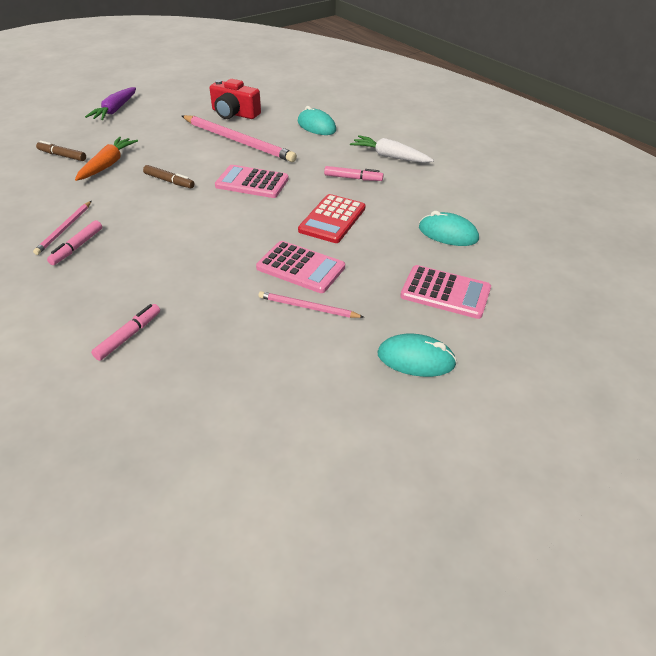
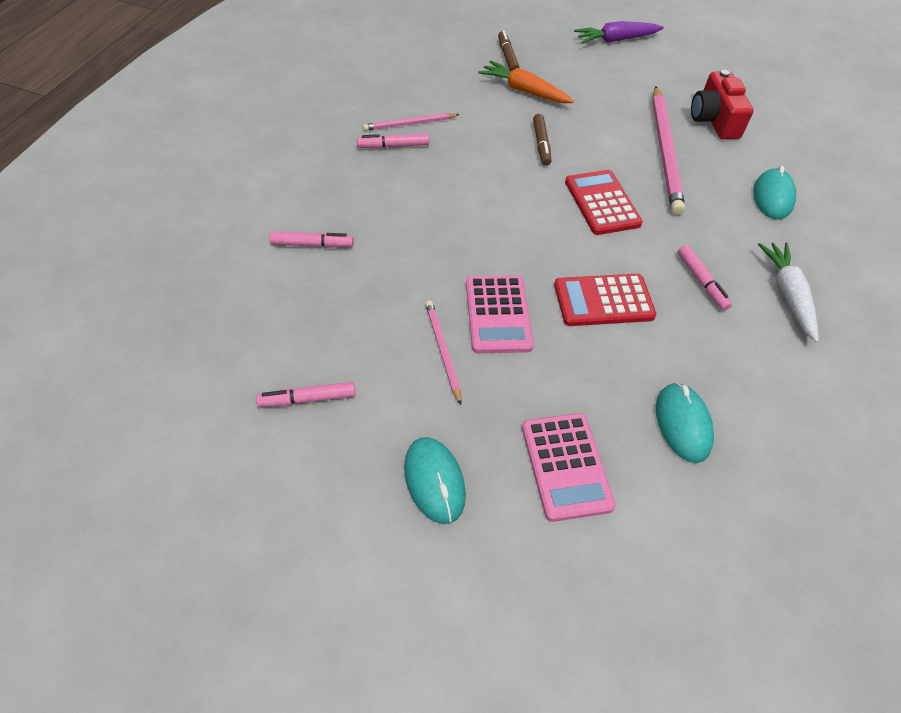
camera: 55 degrees right, 10 degrees up
(108, 165) = (524, 91): orange carrot -> orange carrot turned 135 degrees counterclockwise
(252, 182) = (602, 203): pink calculator -> red calculator
(288, 402) = (307, 399): none -> pink marker

